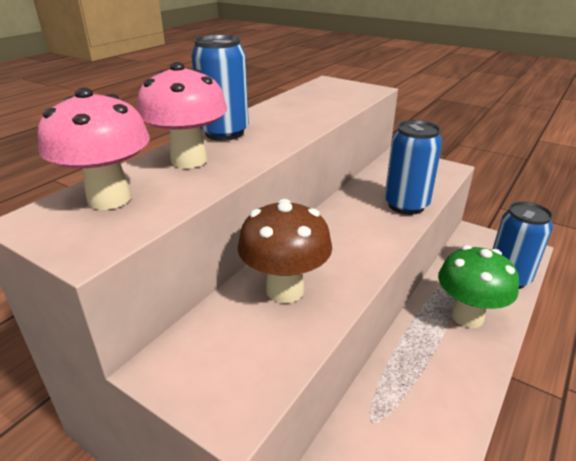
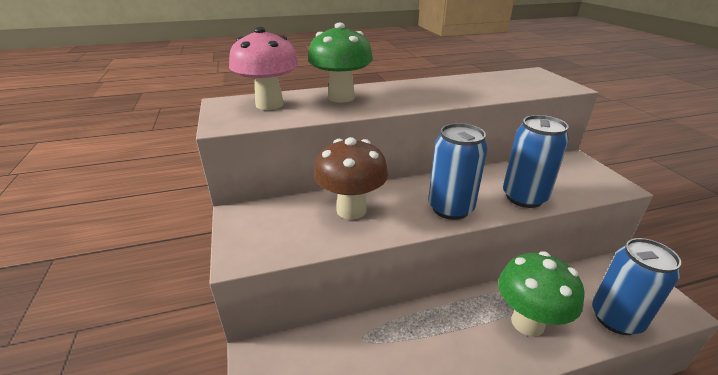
camera: 40 degrees right, 0 degrees up
(189, 160) = (341, 97): pink mushroom -> green mushroom
(224, 133) = (389, 88): blue can -> blue can (450, 208)

